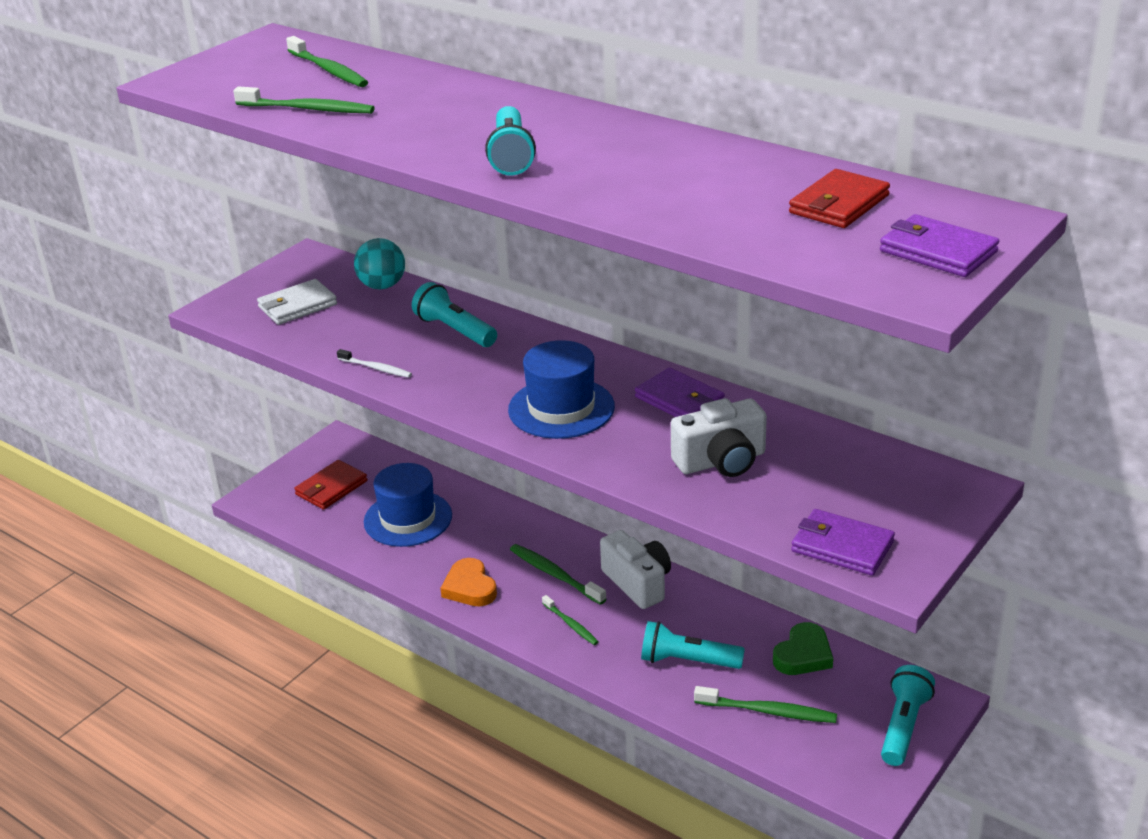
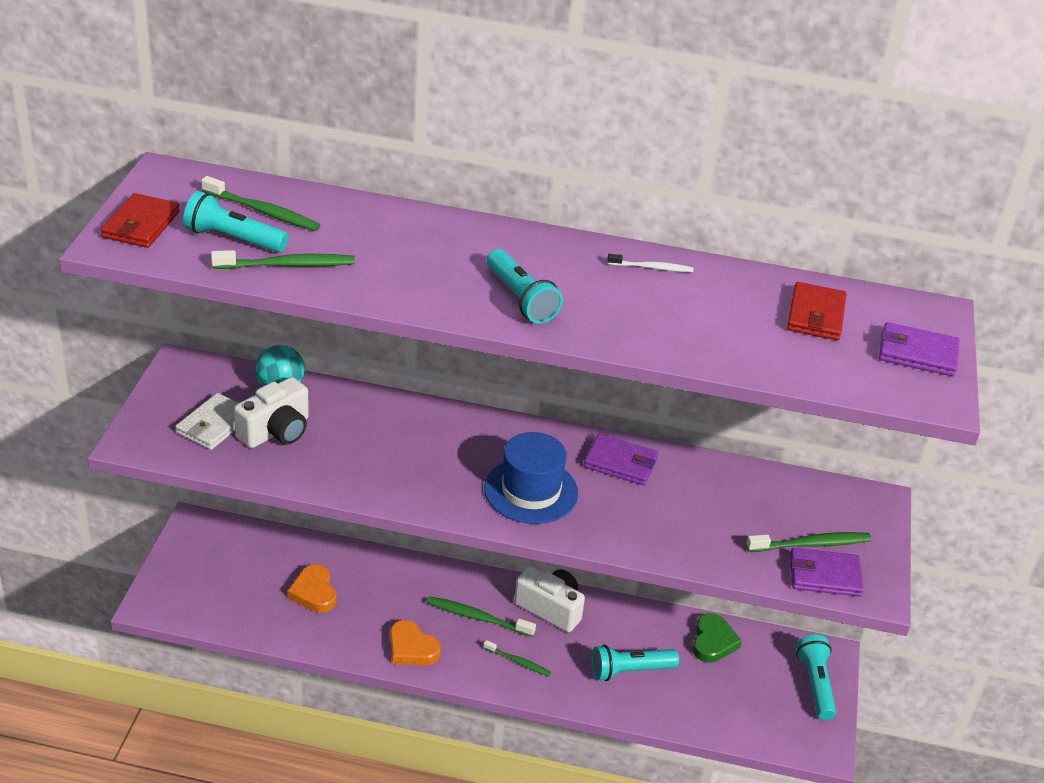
camera: 30 degrees left, 5 degrees up
(331, 488) = (221, 576): red wallet -> red wallet (141, 225)
(376, 368) = (340, 481): white toothbrush -> white toothbrush (652, 268)
(408, 519) = (314, 592): blue hat -> orange heart
(455, 330) = (383, 426): turquoise flashlight -> turquoise flashlight (233, 239)
(721, 461) = (690, 516): white camera -> white camera (276, 431)
(768, 711) = (714, 699): green toothbrush -> green toothbrush (811, 544)

